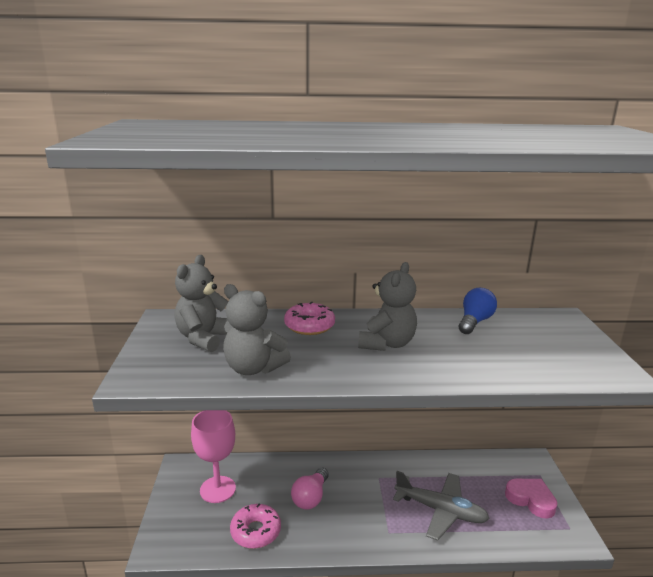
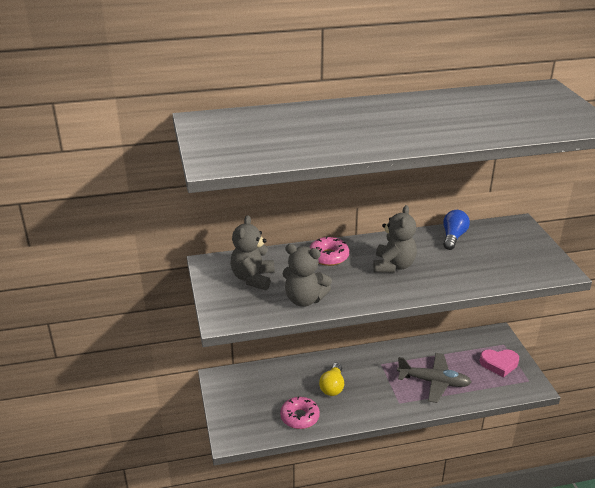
camera: 10 degrees left, 10 degrees up
(217, 489) = (256, 391): pink goblet -> none
(311, 497) = (332, 386): pink light bulb -> yellow light bulb
(531, 500) = (499, 364): pink heart -> pink heart turned 150 degrees clockwise

